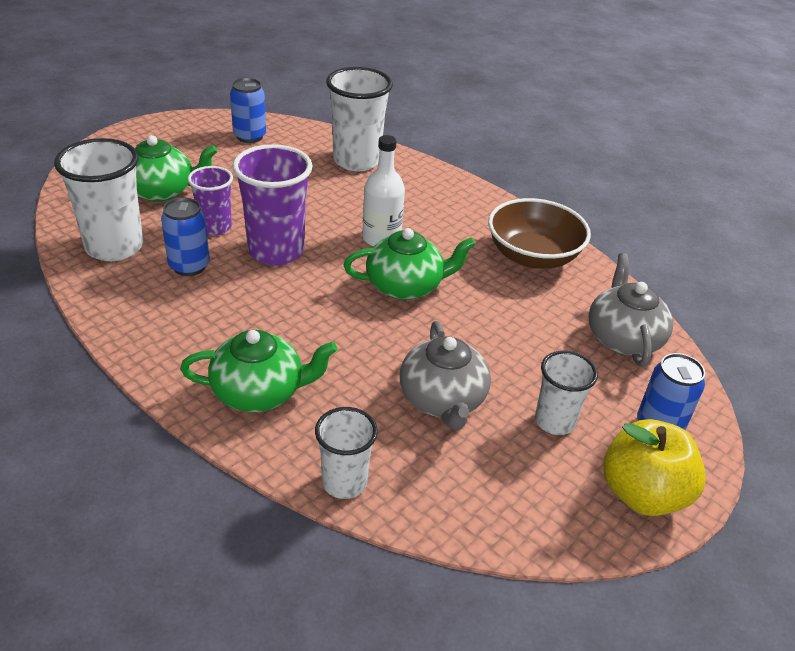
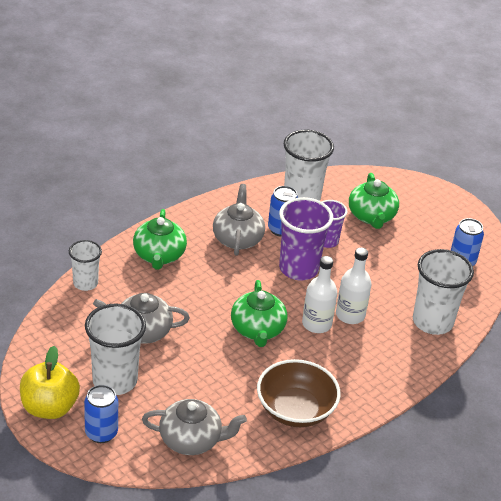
camera: 95 degrees right, 0 degrees up
(212, 307) = (237, 238): none -> grey teapot
(358, 213) = (350, 315): none -> white bottle
(554, 421) = (115, 381): white cup -> white cup, size x1.67

